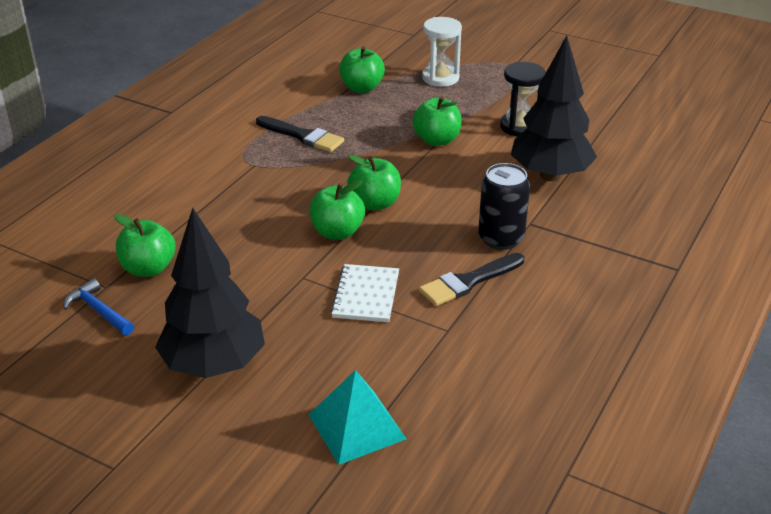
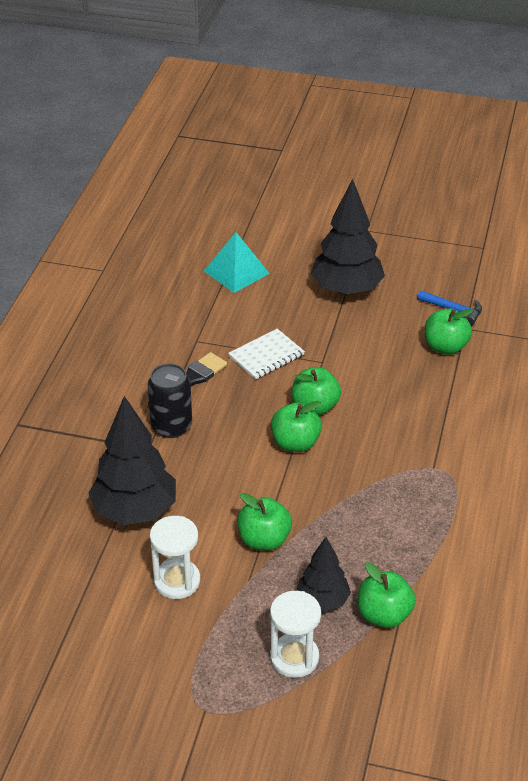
camera: 165 degrees right, 5 degrees up
(302, 136) = (408, 517): black brush -> none
(366, 295) = (266, 356): white notebook -> white notebook turned 60 degrees clockwise
(404, 101) = (322, 601): none -> black tree
(520, 127) = (177, 581): black hourglass -> white hourglass

